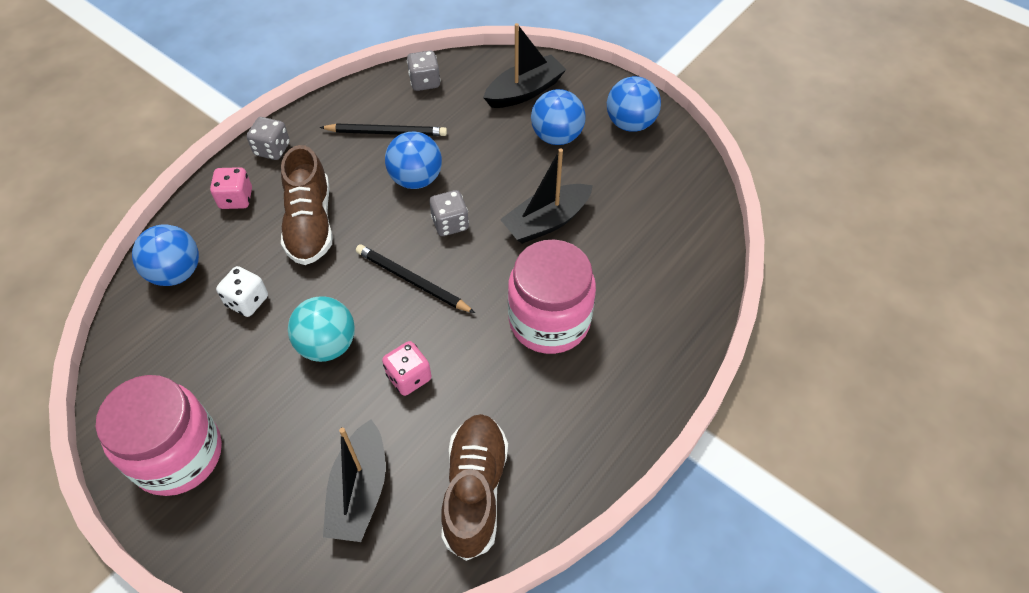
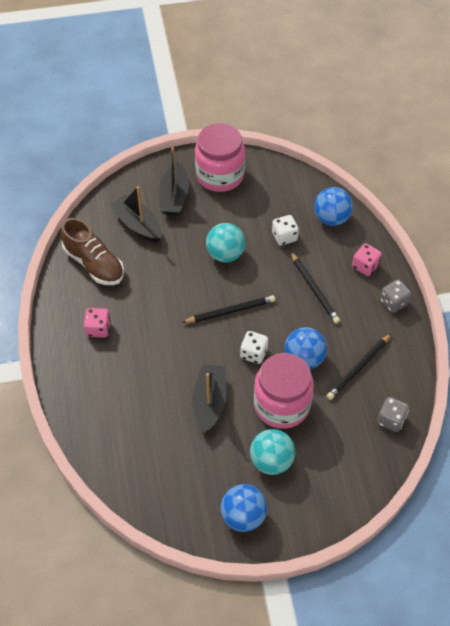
camera: 130 degrees right, 0 degrees up
(310, 224) = (314, 289): brown shoe -> black pencil
(409, 377) = (174, 275): pink dice -> pink dice (98, 329)
(450, 223) = (253, 353): grey dice -> white dice
(525, 91) = (330, 474): black boat -> black boat (174, 197)
(549, 321) = (145, 354): pink jar -> pink jar (281, 405)
(557, 136) = (271, 461): blue ball -> turquoise ball

